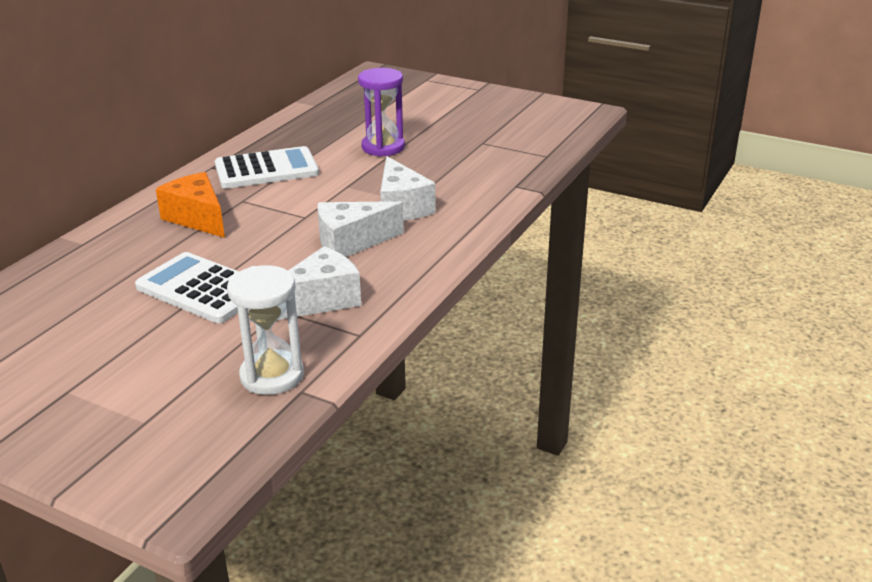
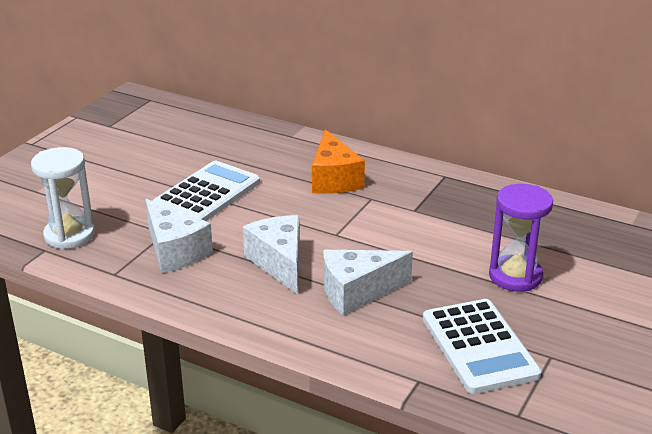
camera: 90 degrees right, 0 degrees up
(197, 218) = (333, 179): orange cheese -> orange cheese turned 120 degrees clockwise
(266, 169) = (442, 205): white calculator -> white calculator (479, 346)

